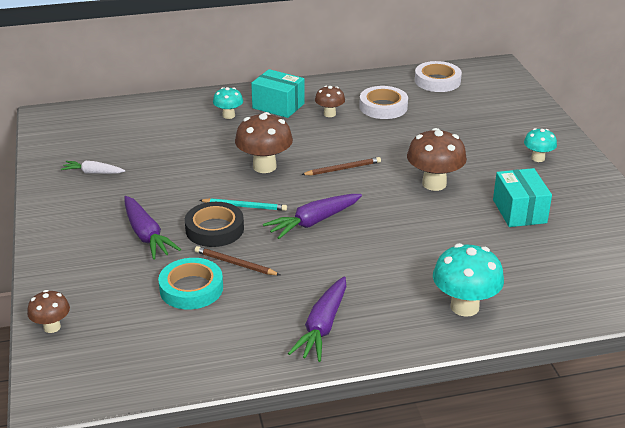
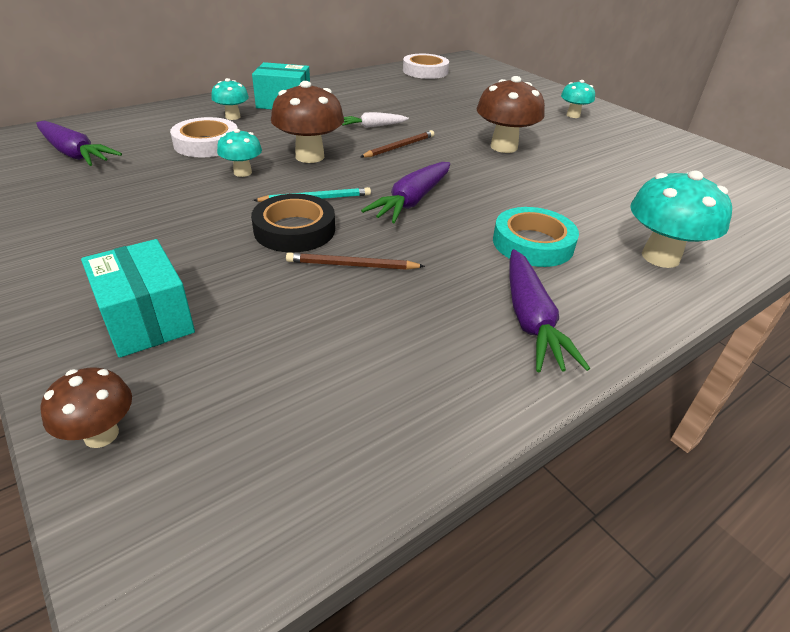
camera: 25 degrees left, 5 degrees up
(93, 173) = (82, 193): white carrot -> white carrot (373, 126)
(146, 235) = (201, 254): purple carrot -> purple carrot (74, 153)
(191, 288) = (313, 311): turquoise tape -> turquoise tape (533, 243)
(206, 173) = (242, 172): none -> turquoise mushroom
(329, 114) = (344, 104): brown mushroom -> none
(383, 107) = (393, 94): white tape -> white tape (206, 144)
(519, 211) = (606, 158): turquoise box -> turquoise box (146, 319)

